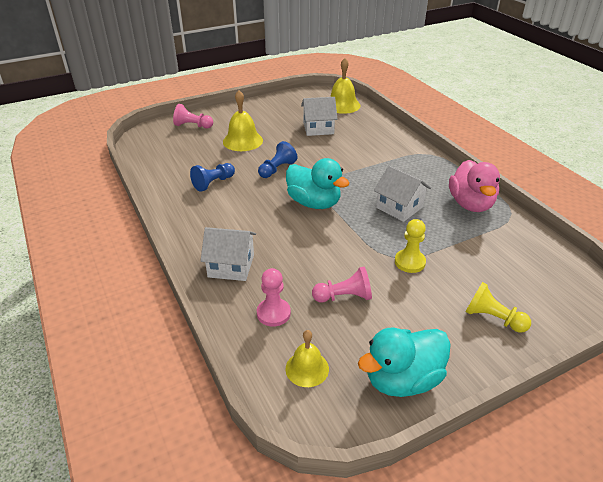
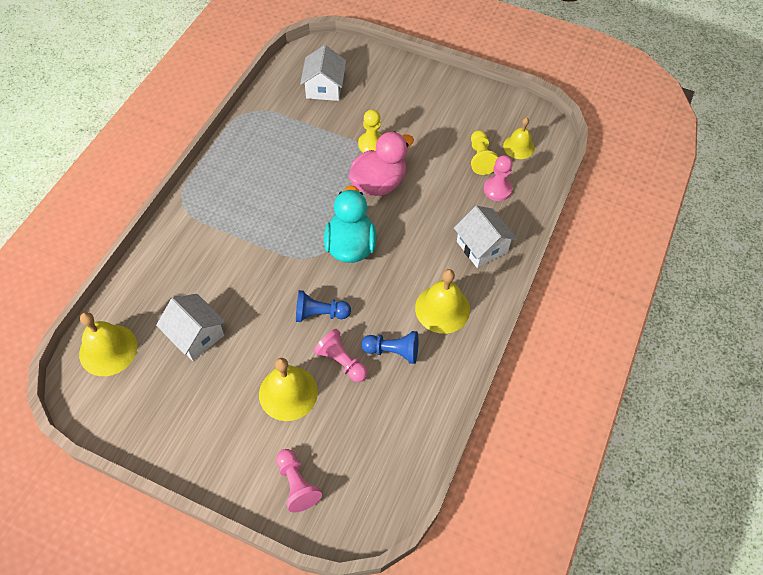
camera: 130 degrees left, 20 degrees up
(211, 217) = (442, 309): none -> yellow bell
(344, 297) = (444, 162): pink pawn -> pink pawn (341, 361)
(399, 207) = (302, 183): white house -> white house (324, 88)
(402, 379) = (480, 103): turquoise duck -> none
(470, 204) = (255, 140): pink duck -> pink duck (379, 183)
(493, 318) = (388, 83): yellow pawn -> yellow pawn (480, 158)

